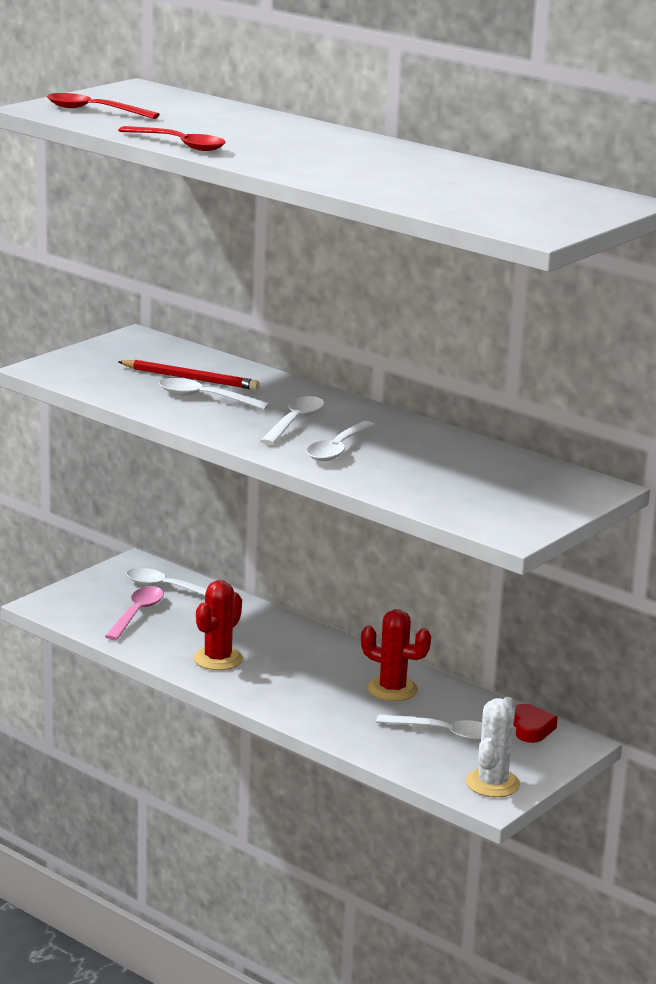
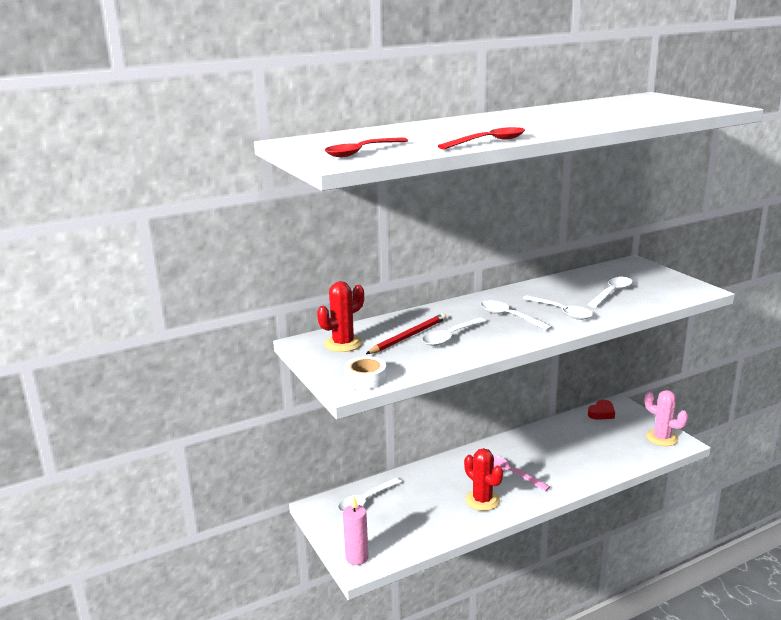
camera: 65 degrees left, 0 degrees up
(56, 601) = (357, 557): none -> pink candle
(63, 372) = (365, 379): none -> white tape
(137, 614) = (399, 522): pink spoon -> pink spoon (510, 474)
(392, 689) = (544, 445): red cactus -> red cactus (343, 344)
(444, 733) = (602, 440): white spoon -> white spoon (612, 293)
(492, 783) = (662, 438): white cactus -> pink cactus
(531, 728) = (601, 413): red heart -> red heart turned 120 degrees clockwise

